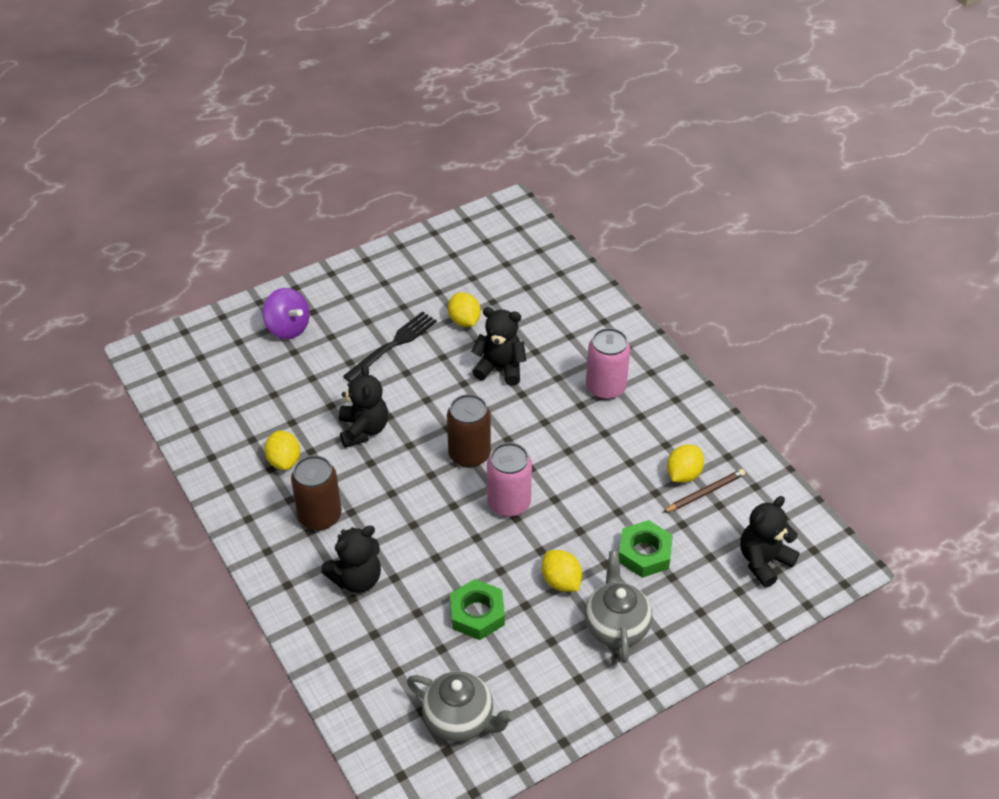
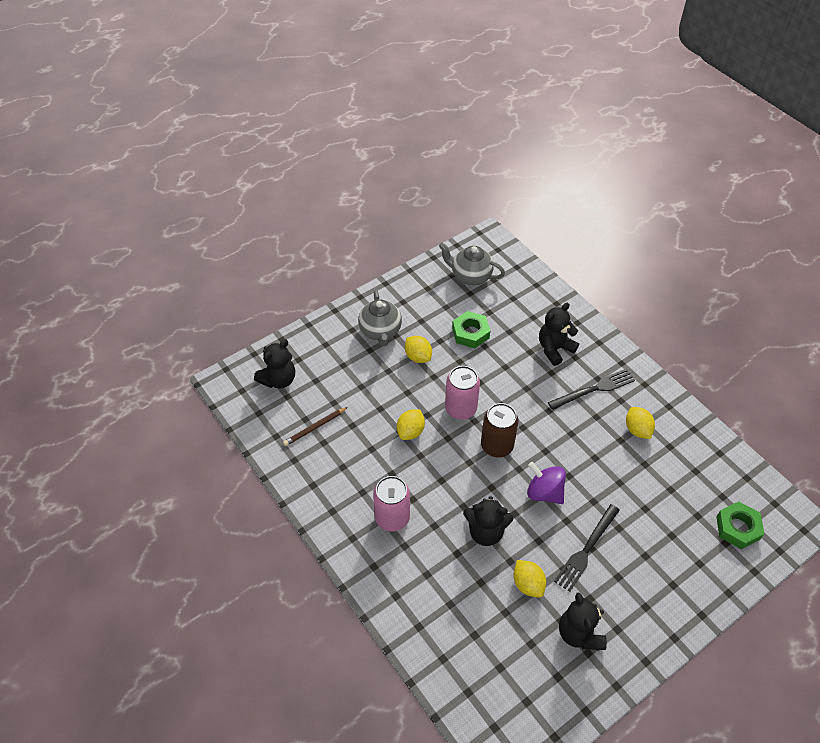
camera: 175 degrees right, 5 degrees up
(288, 328) = (688, 562): purple spinning top -> purple spinning top (544, 492)
(320, 516) = (594, 389): brown can -> black fork
(363, 429) = (585, 461): black teddy bear -> black teddy bear (579, 633)
(644, 553) = (361, 379): green nut -> green nut (737, 528)
(683, 474) = (330, 441): yellow lemon -> yellow lemon (410, 431)

